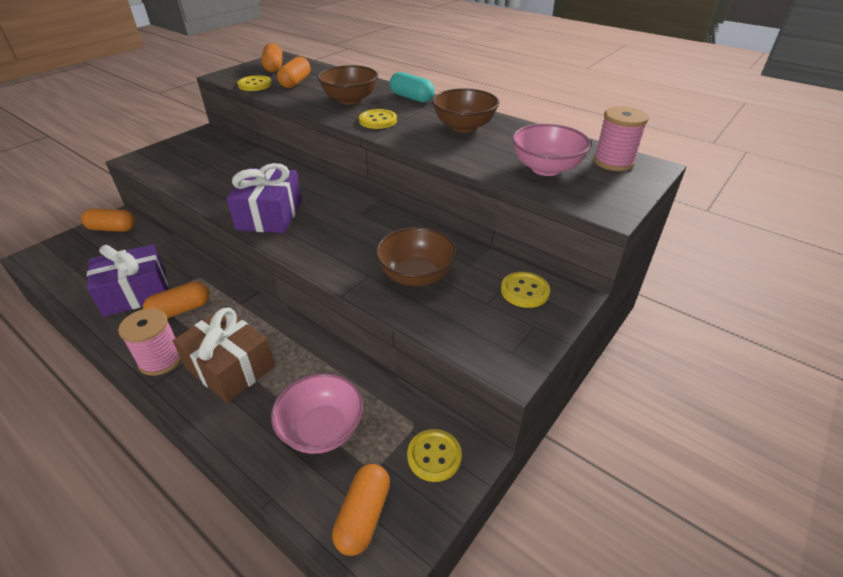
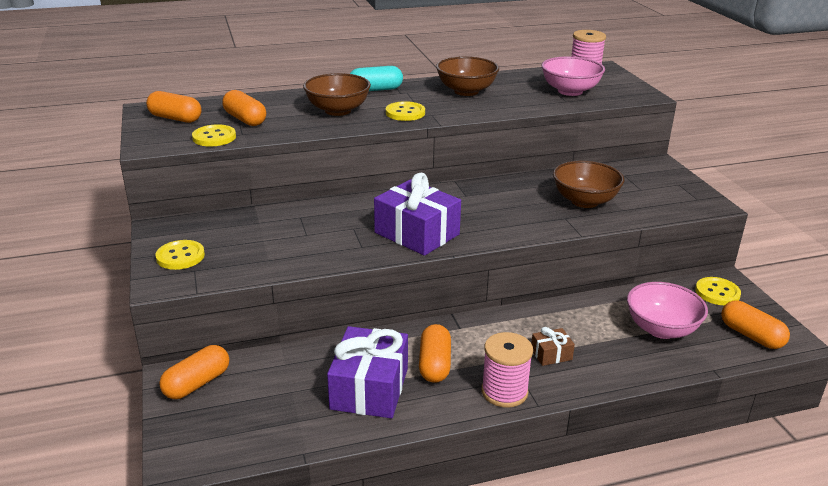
camera: 55 degrees left, 10 degrees down
(230, 367) = (551, 354): brown gift -> brown gift, size x0.46
(524, 291) = (640, 173): yellow button -> yellow button (180, 256)

